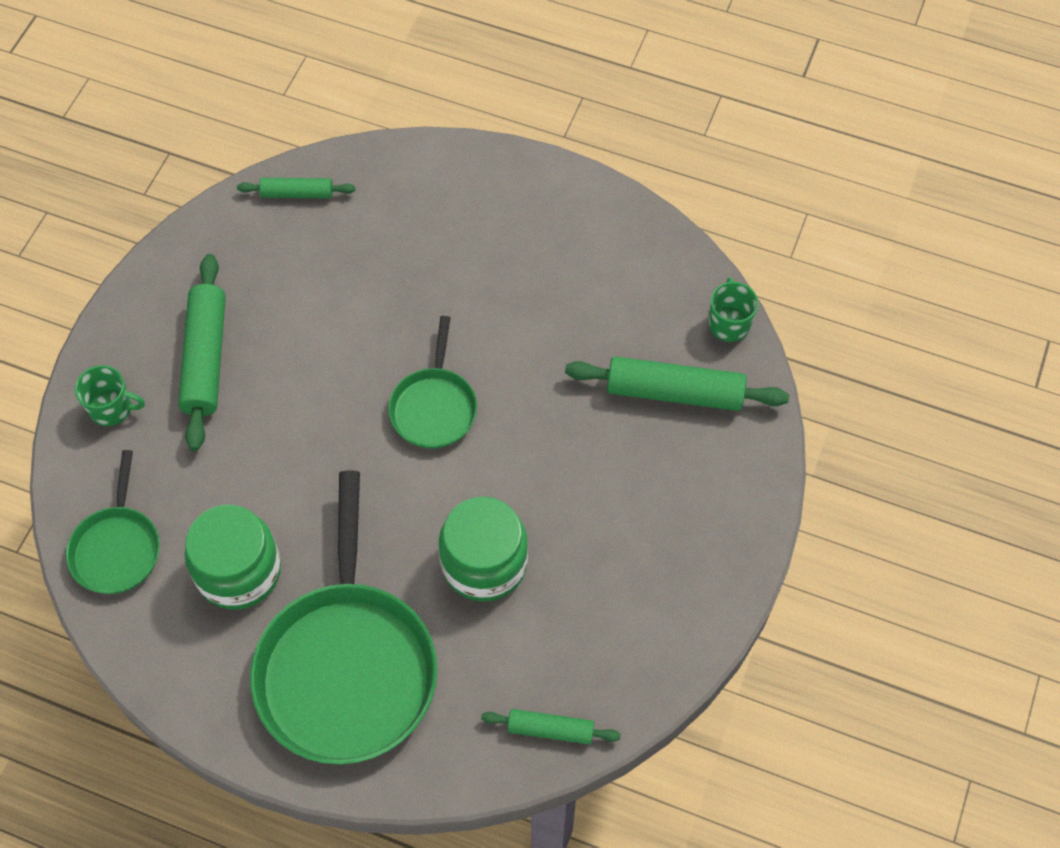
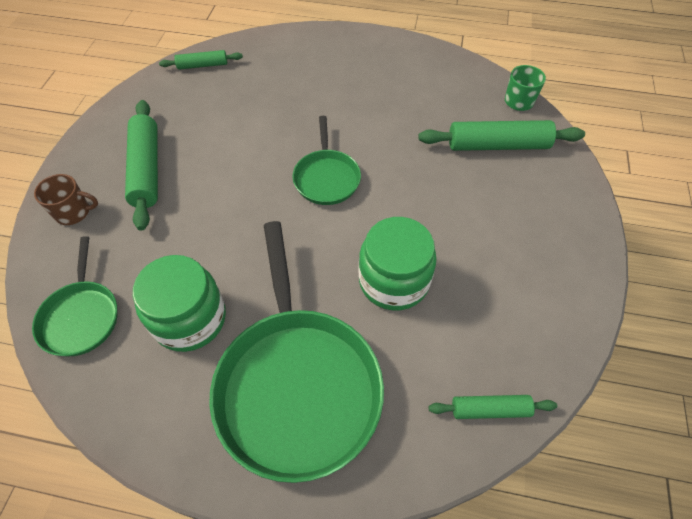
camera: 10 degrees left, 5 degrees down
(112, 408) = (74, 212): green mug -> brown mug

